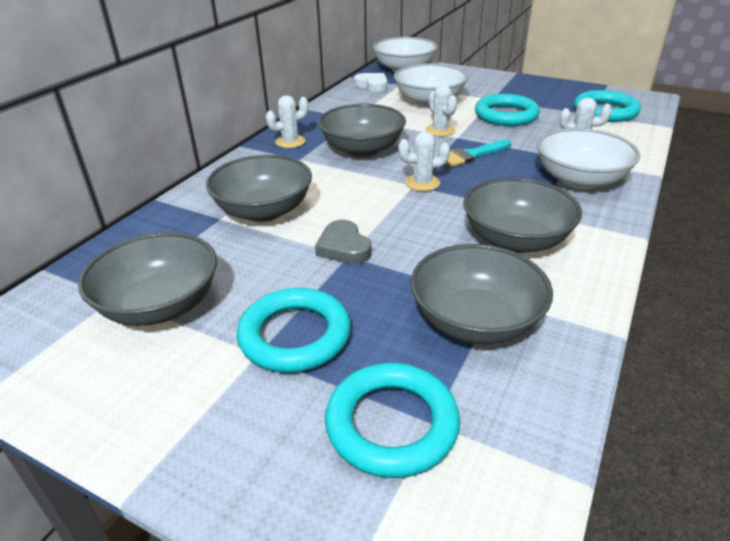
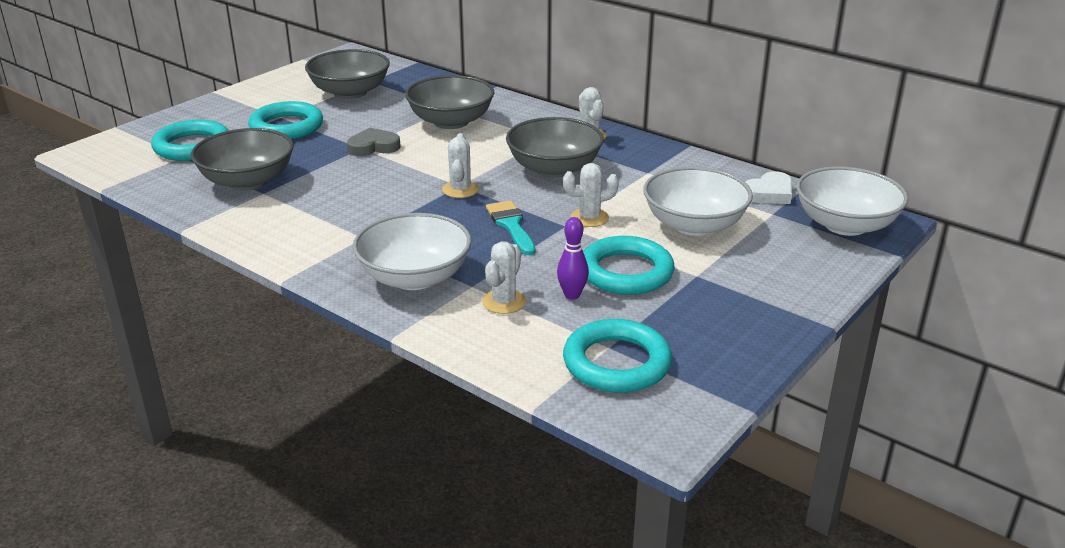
camera: 100 degrees right, 5 degrees down
(515, 240) = (330, 215): grey bowl -> none
(548, 127) = (572, 295): none -> purple bowling pin

